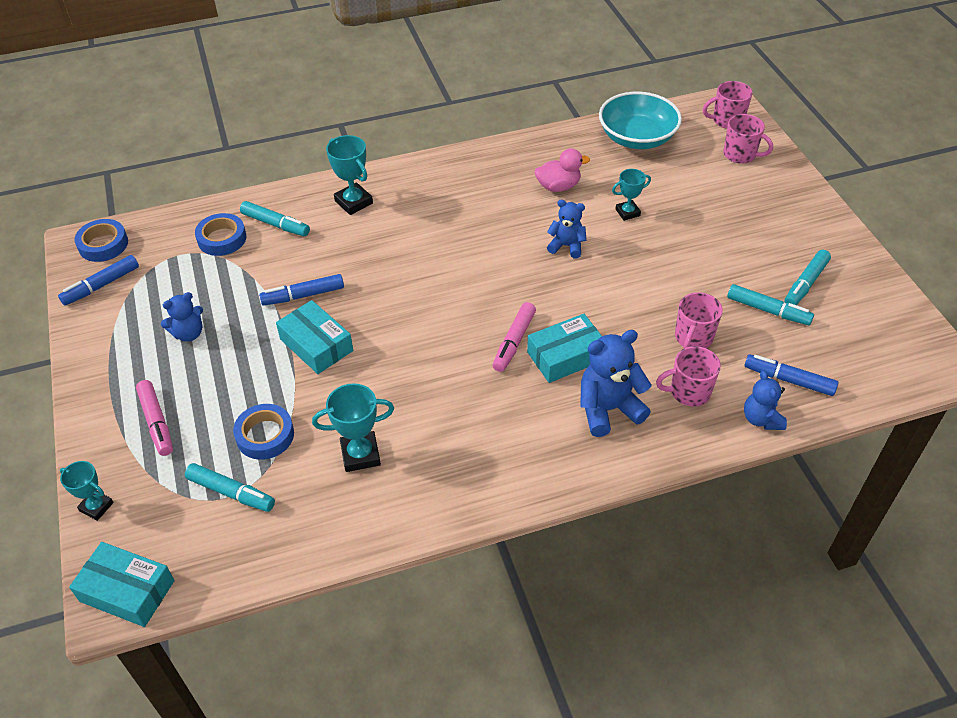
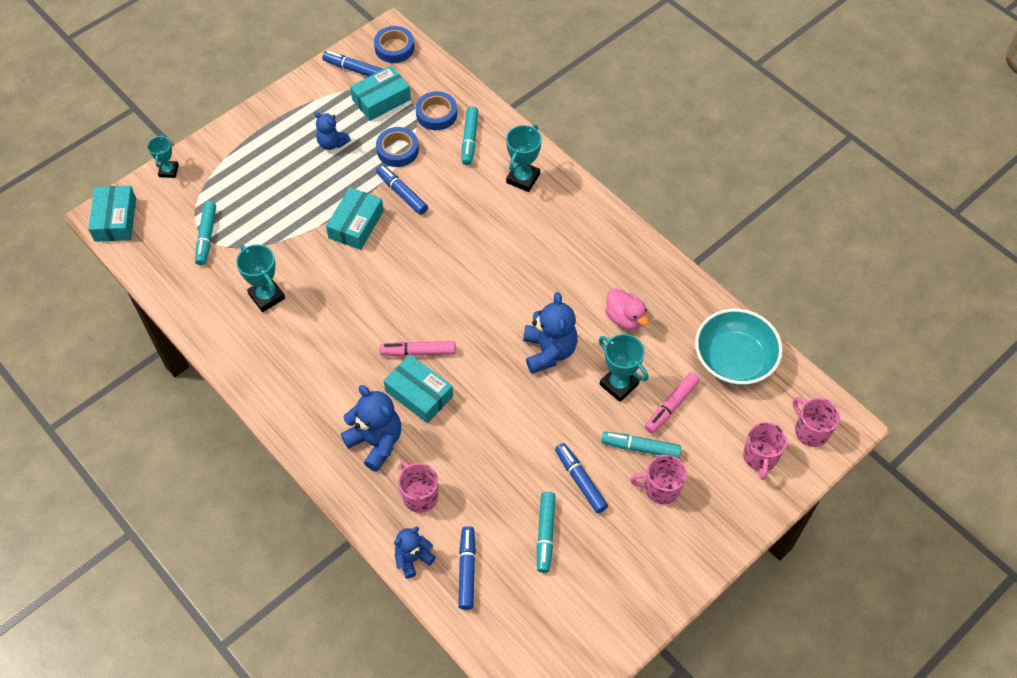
camera: 65 degrees right, 10 degrees up
(157, 422) = (246, 166): pink marker -> pink marker (671, 406)
(164, 275) = (381, 99): none -> turquoise box
(265, 435) = (260, 233): blue tape -> blue tape (397, 150)
(566, 246) = (549, 351): blue teddy bear -> blue teddy bear, size x1.61
(627, 212) = (619, 384): turquoise trophy -> turquoise trophy, size x1.52
(693, 338) = (483, 482): pink mug -> pink mug (660, 488)
(719, 269) = (580, 480): none -> blue marker
(805, 284) = (596, 558): turquoise marker -> turquoise marker (640, 448)

